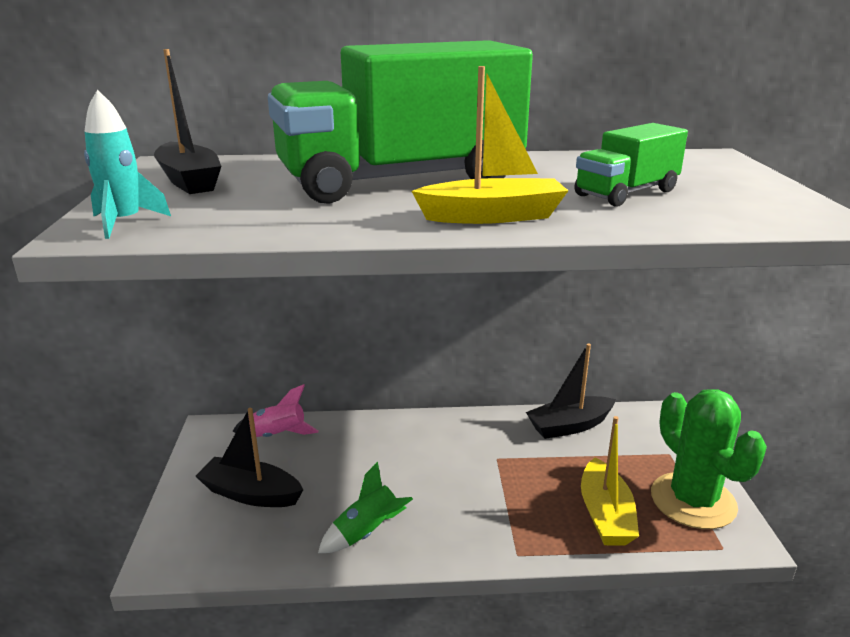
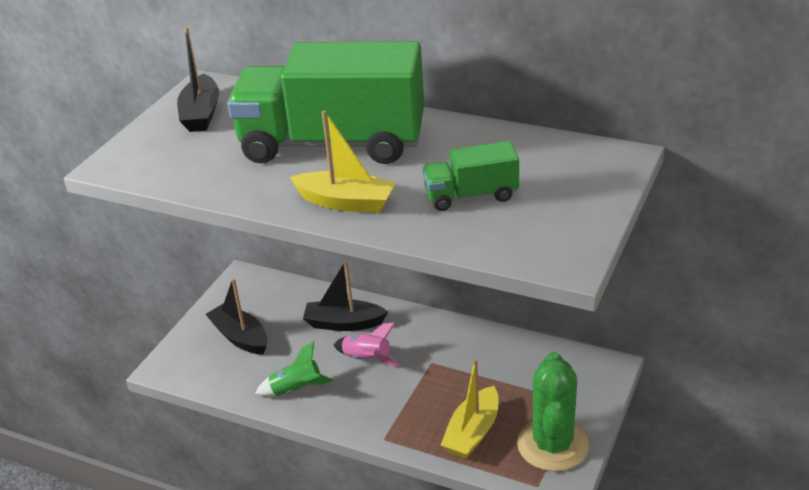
camera: 30 degrees right, 10 degrees up
(124, 223) = (133, 158): turquoise rocket -> none
(277, 435) = (284, 295): pink rocket -> pink rocket (367, 359)
(569, 426) = (514, 352): black boat -> black boat (344, 323)

